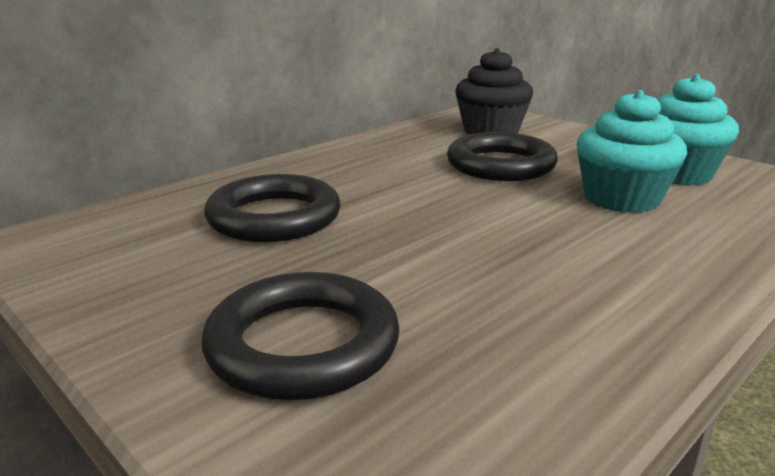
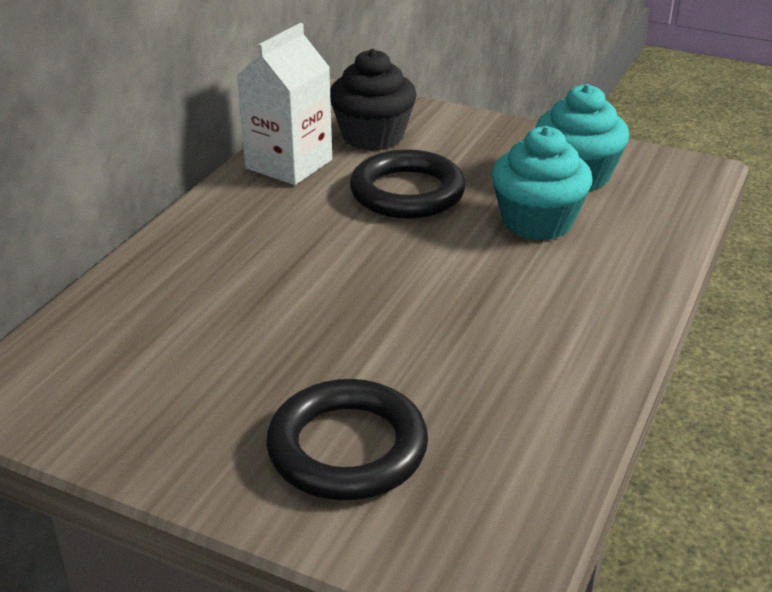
camera: 20 degrees left, 10 degrees up
(274, 217) = (223, 314): black ring -> none
(408, 138) = (289, 164): none -> white carton

